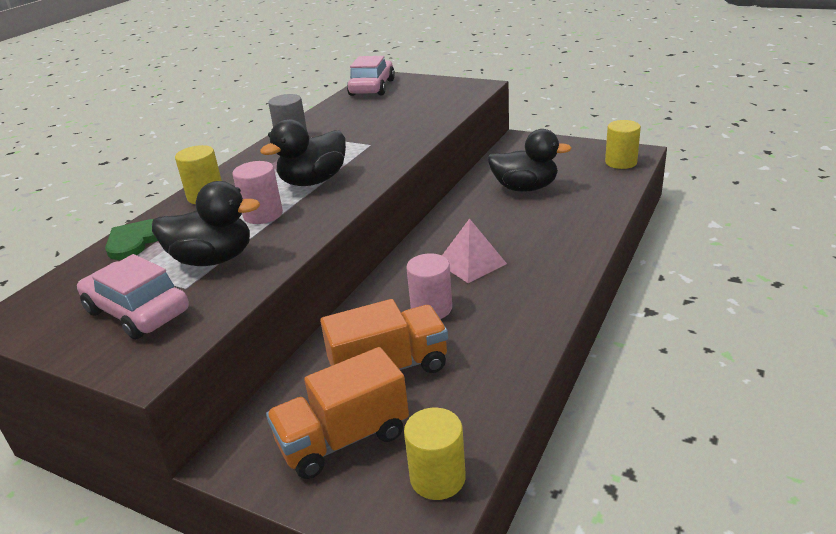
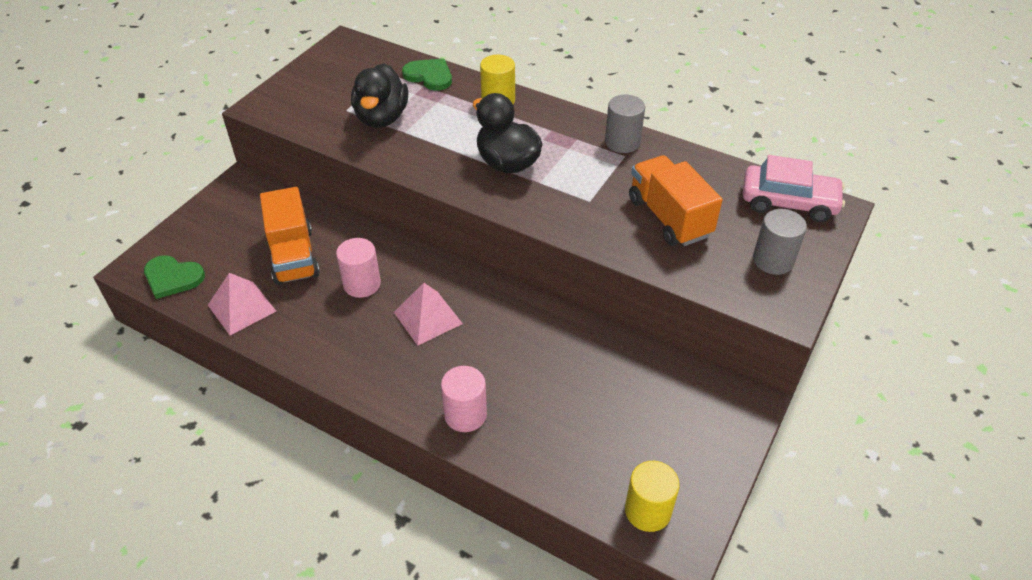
camera: 90 degrees right, 15 degrees up
(137, 311) = (325, 93): pink car -> none
(263, 215) = (448, 137): pink cylinder -> pink cylinder (465, 414)
(343, 439) = (230, 233): orange truck -> orange truck (669, 217)
(432, 90) = (773, 260): none -> grey cylinder
(437, 478) = (172, 278): yellow cylinder -> green heart
(482, 392) = (241, 308): none -> pink pyramid
(525, 188) = (586, 385): black duck -> none

